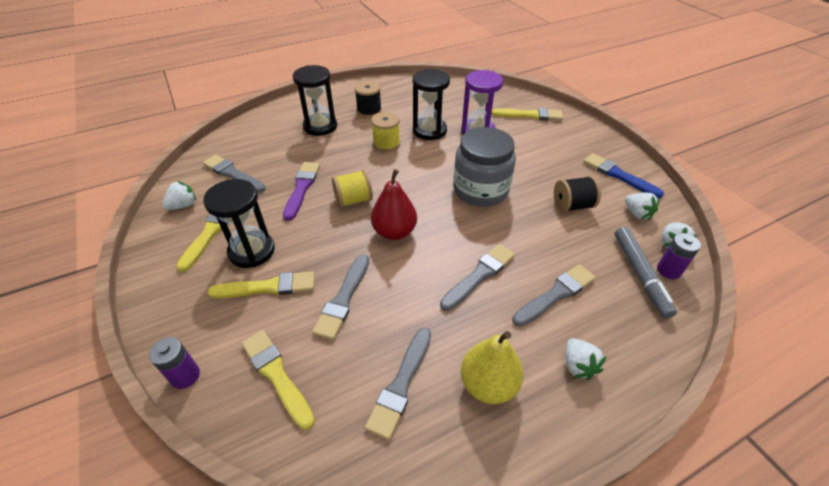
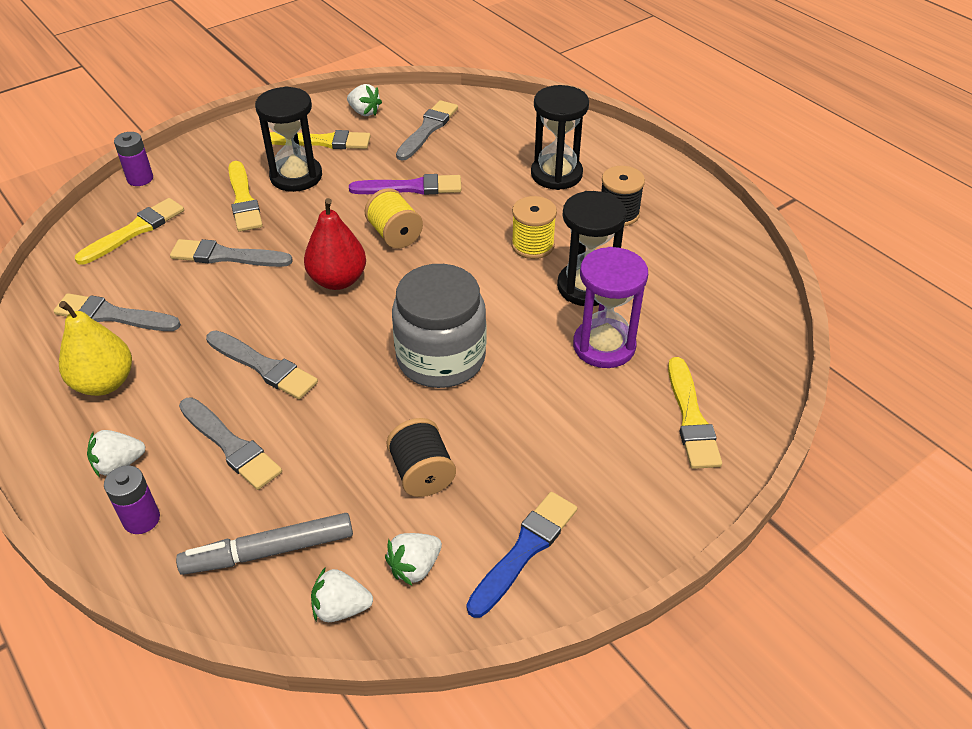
camera: 80 degrees right, 0 degrees up
(668, 270) = (279, 593): purple battery -> purple battery (141, 519)

